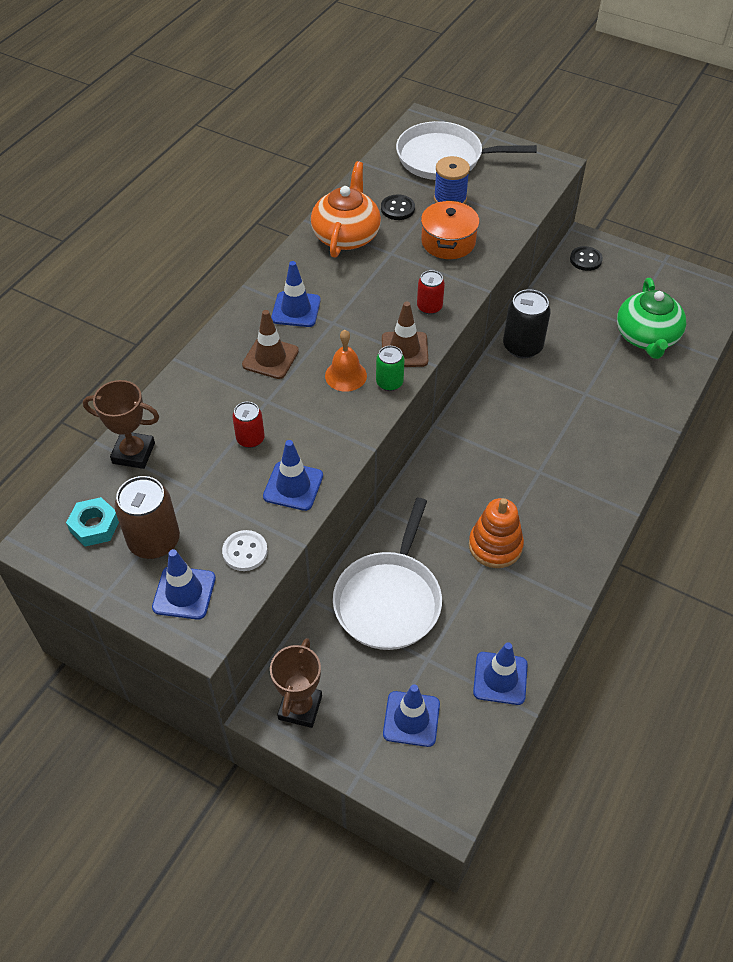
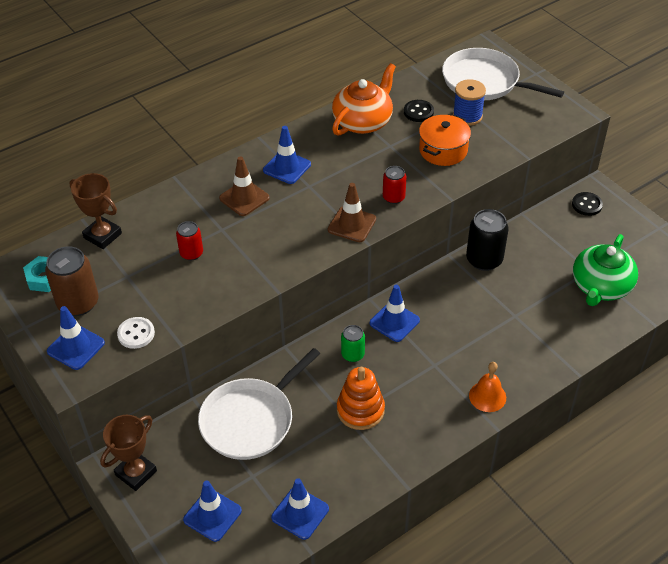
camera: 25 degrees right, 5 degrees down
(293, 486) = (200, 299): blue traffic cone -> blue traffic cone (394, 322)
(345, 375) = (293, 229): orange bell -> orange bell (487, 396)
(389, 383) = (323, 246): green can -> green can (352, 354)

